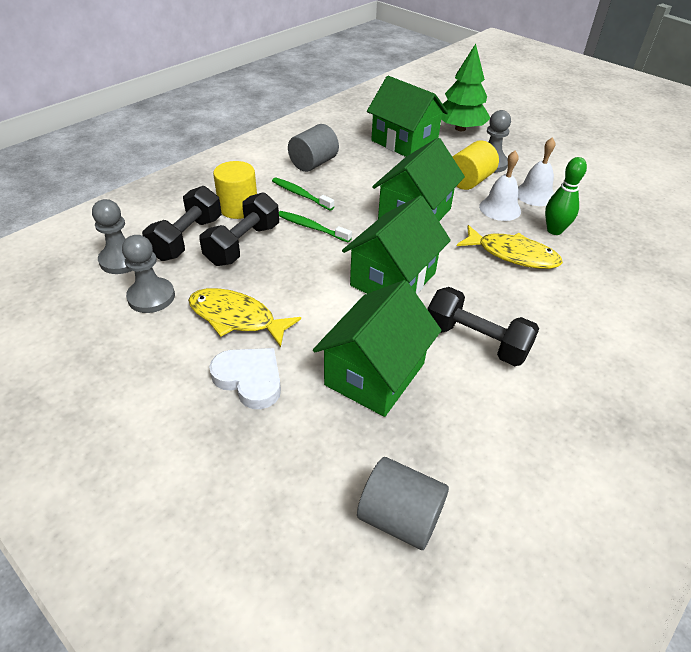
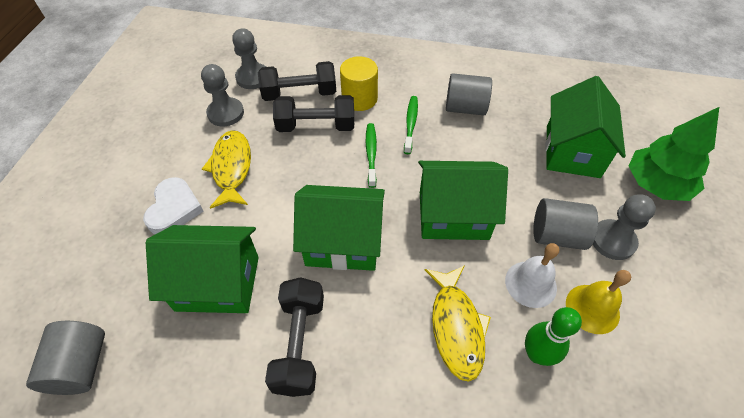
camera: 60 degrees right, 10 degrees up
(469, 181) = (557, 235): yellow cylinder -> grey cylinder
(535, 194) = (592, 308): white bell -> yellow bell

